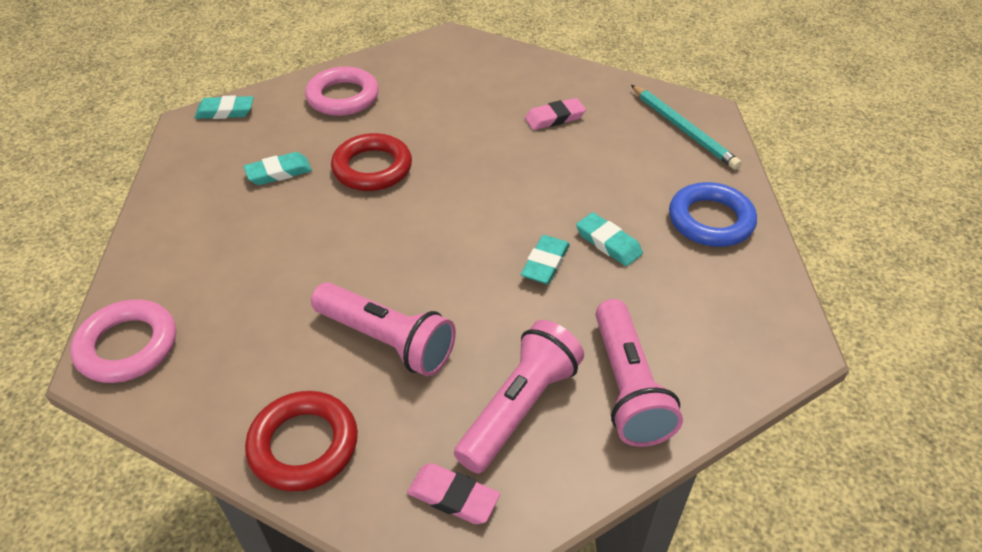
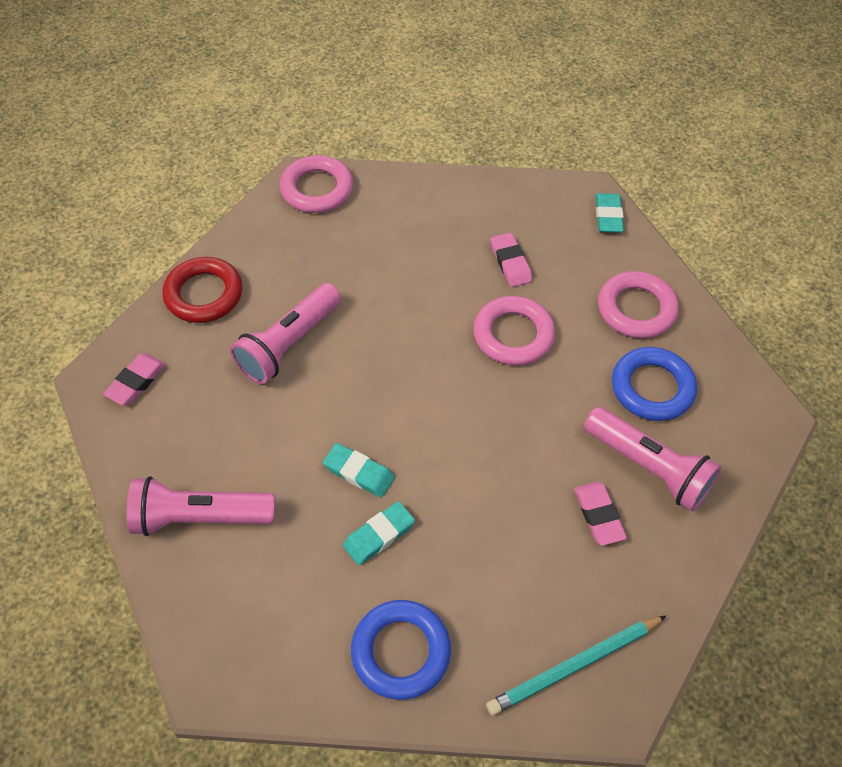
camera: 95 degrees right, 10 degrees up
(279, 172) = (510, 263): turquoise eraser -> pink eraser
(372, 168) = (513, 335): red ring -> pink ring
(428, 90) = (652, 388): none -> blue ring
(519, 408) = (200, 432): pink flashlight -> pink flashlight (648, 467)

